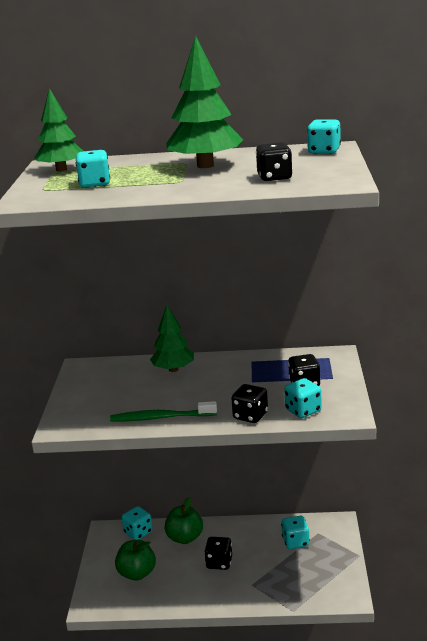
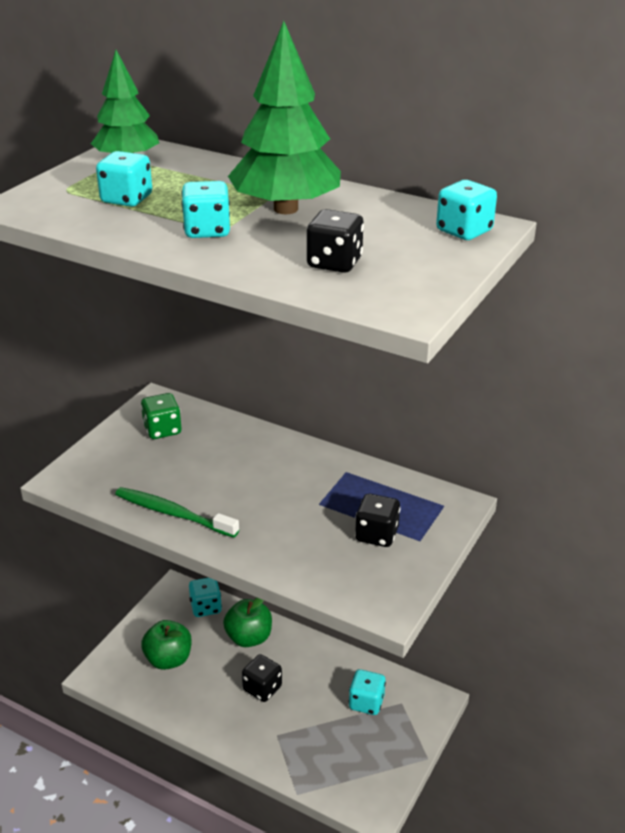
camera: 25 degrees right, 10 degrees up
(103, 379) = (162, 430): none -> green dice
(173, 369) = (247, 447): green tree -> none
(250, 416) = (271, 556): black dice -> none
(303, 410) = (338, 576): turquoise dice -> turquoise dice (207, 231)

